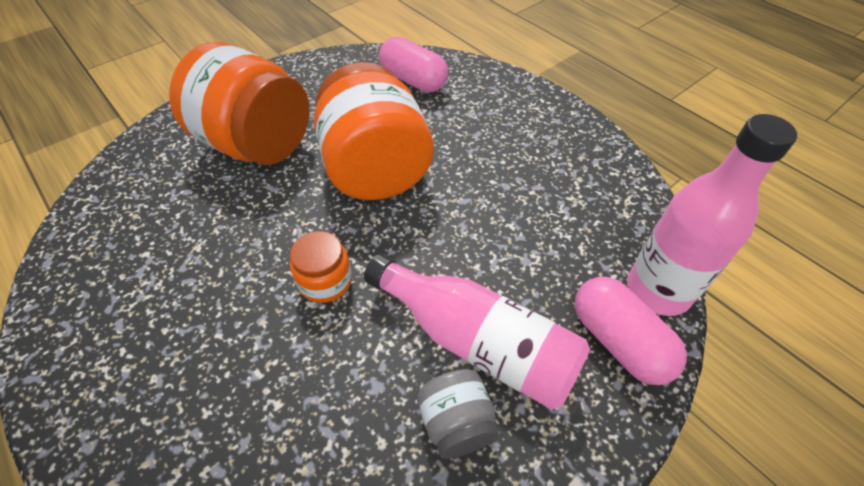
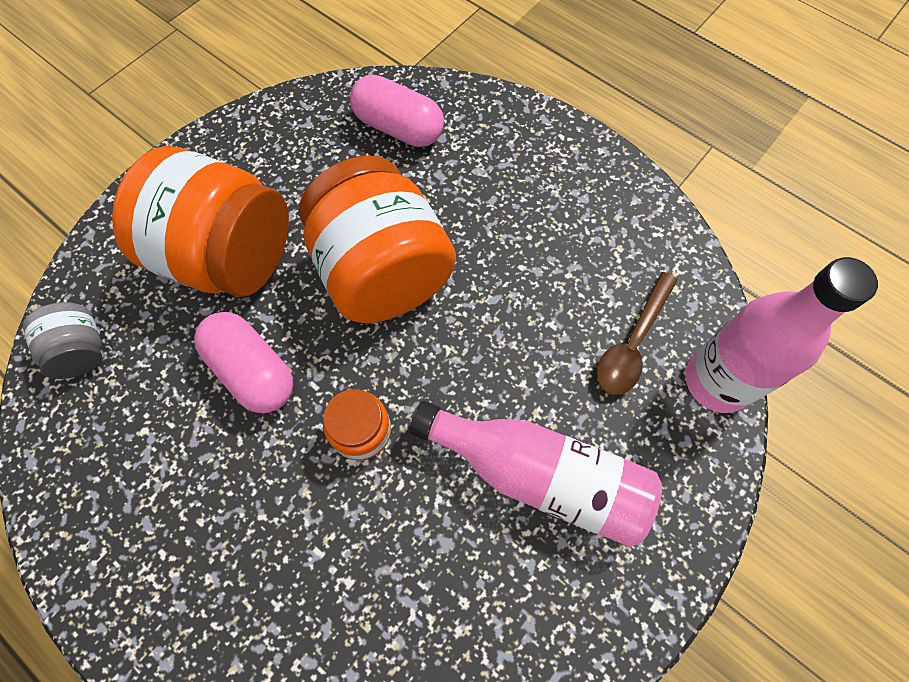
camera: 10 degrees left, 15 degrees up
(456, 423) = (534, 568): grey jar -> grey jar (81, 351)
(581, 249) = (632, 343): none -> brown spoon
(618, 341) = (682, 449): pink capsule -> pink capsule (252, 371)

